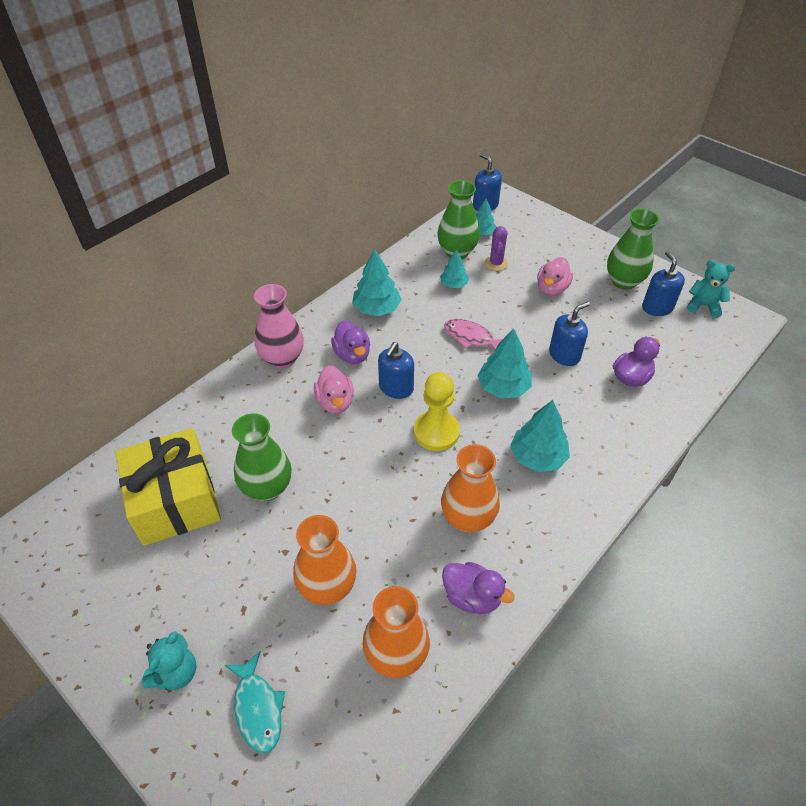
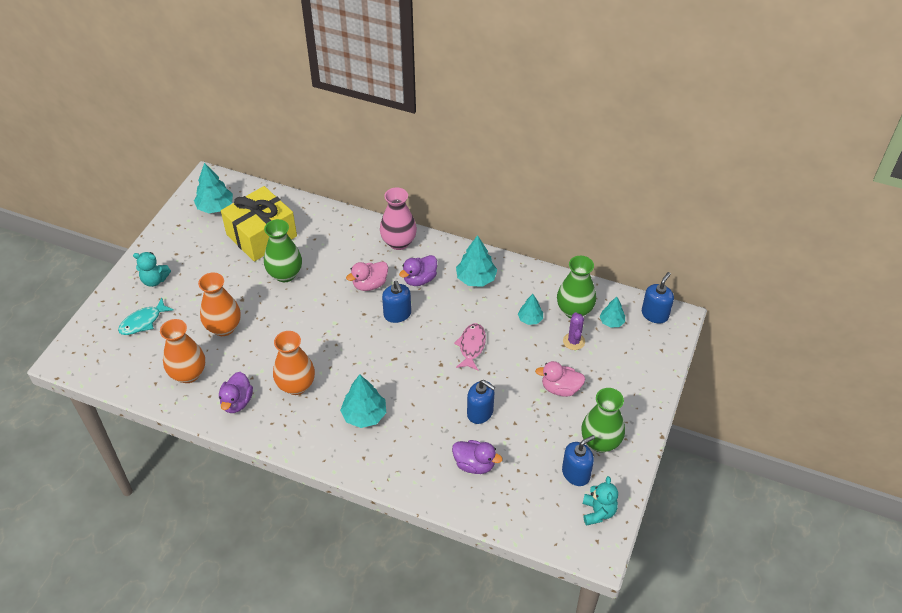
camera: 70 degrees right, 0 degrees up
(396, 388) = (397, 314): blue soap dispenser -> blue soap dispenser turned 120 degrees counterclockwise
(436, 432) = (365, 349): yellow pawn -> none
(496, 263) = (574, 341): purple cactus -> purple cactus turned 75 degrees counterclockwise
(503, 387) = (425, 379): turquoise tree -> turquoise tree (215, 207)

